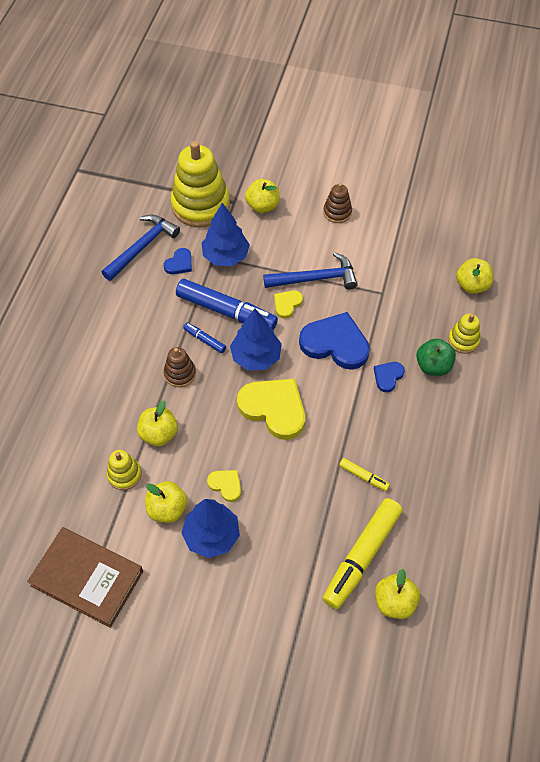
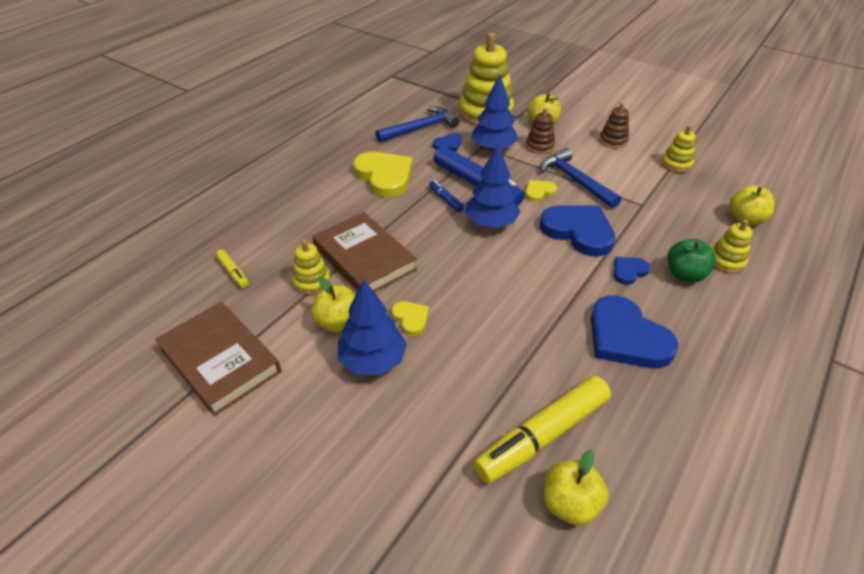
camera: 20 degrees right, 15 degrees down
(159, 434) = (364, 258): yellow apple -> brown book
(180, 373) = (409, 218): brown stacking toy -> brown stacking toy (539, 146)
(274, 408) = (492, 267): yellow heart -> yellow heart (384, 176)
(315, 279) = (575, 180): blue hammer -> blue hammer turned 135 degrees counterclockwise
(363, 477) = (572, 354): yellow marker -> yellow marker (233, 272)
(401, 447) = (626, 337): none -> blue heart
(402, 230) = (676, 164): none -> yellow stacking toy

